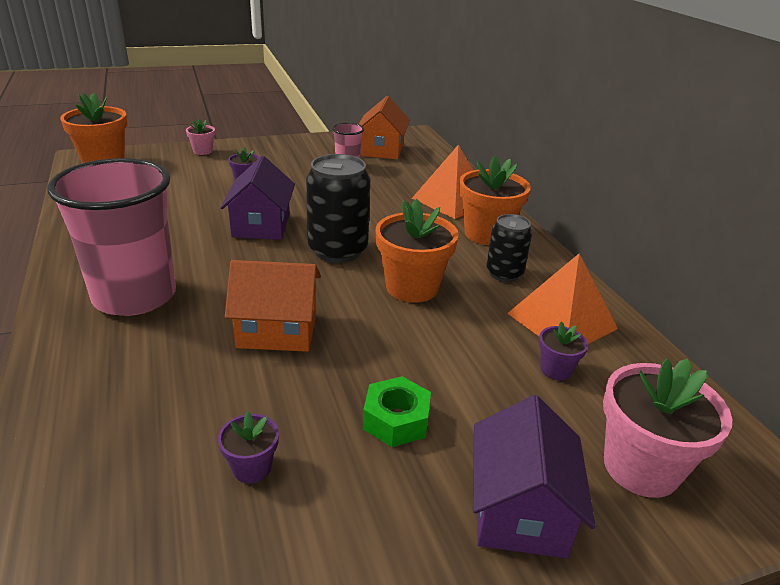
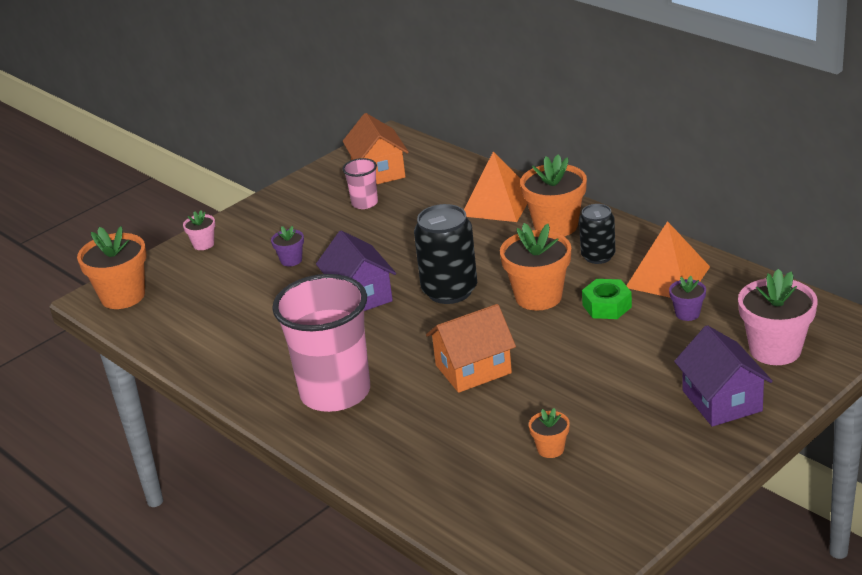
camera: 20 degrees left, 0 degrees up
(252, 468) = (550, 449): purple flower pot -> orange flower pot
(396, 420) = (611, 387): green nut -> green nut (607, 306)

